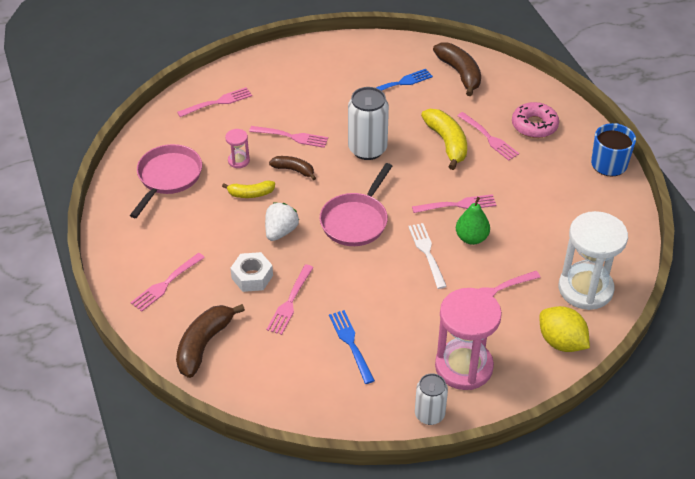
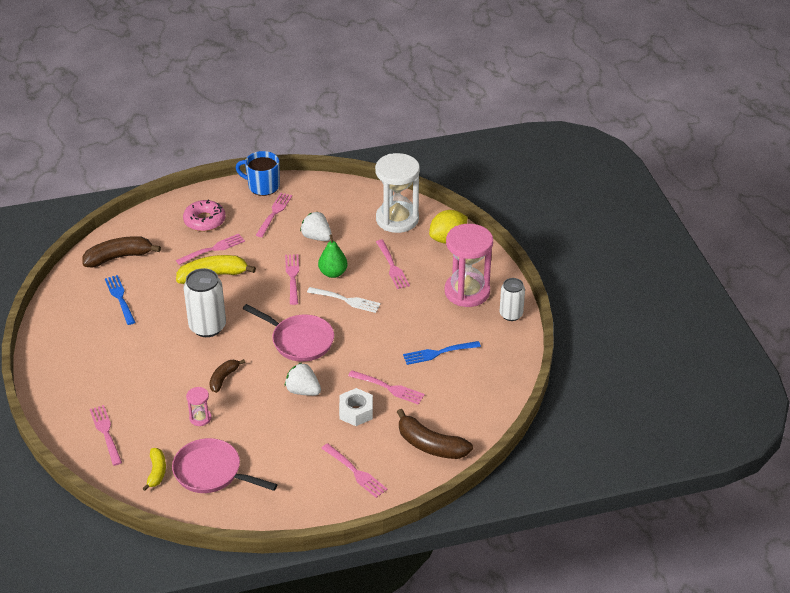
camera: 85 degrees left, 5 degrees down
(250, 194) = (249, 410): yellow banana -> yellow banana (156, 472)
(291, 137) = (175, 378): pink fork -> pink fork (274, 213)
(427, 253) = (346, 300): white fork -> white fork turned 150 degrees counterclockwise
(531, 218) = (317, 237): none -> white strawberry

